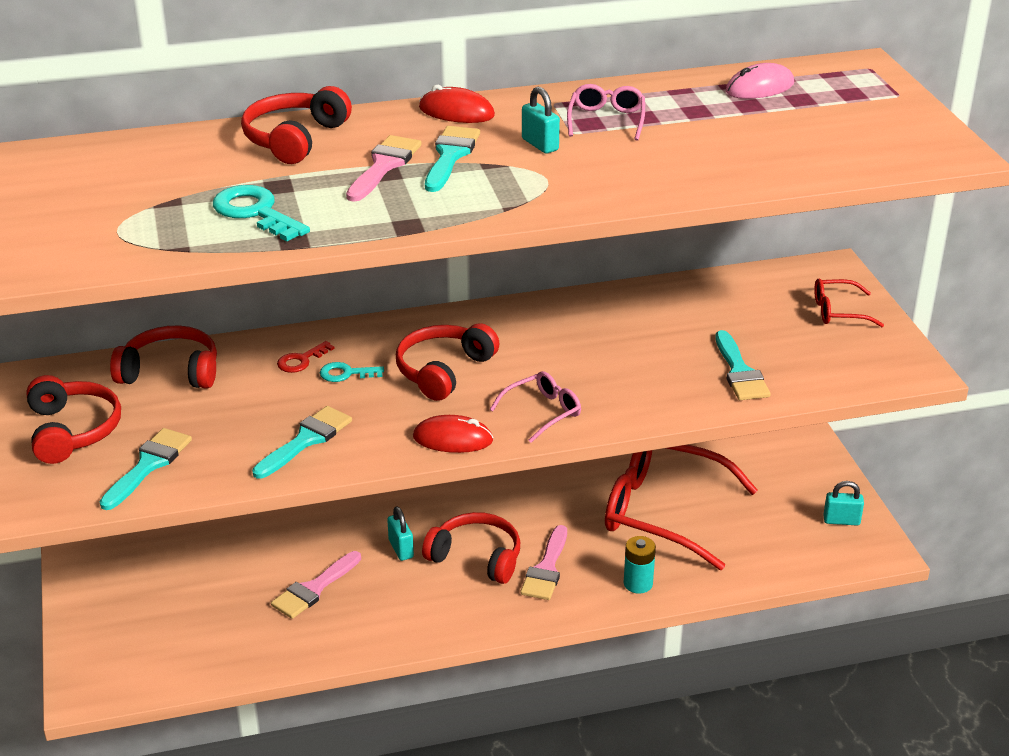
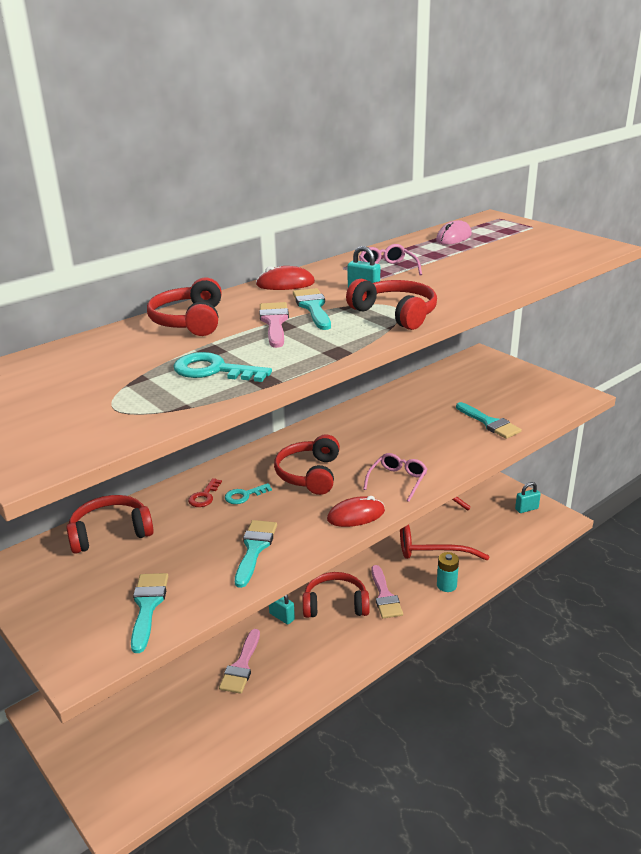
camera: 25 degrees left, 5 degrees down
(72, 430) = (63, 600): red headphones -> red headphones (395, 314)
(838, 311) = (508, 376): red glasses -> none

